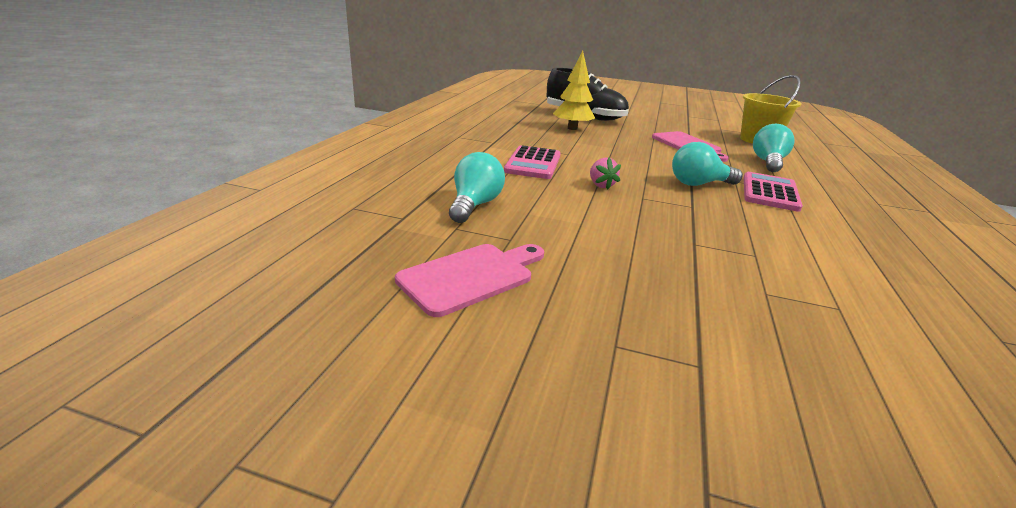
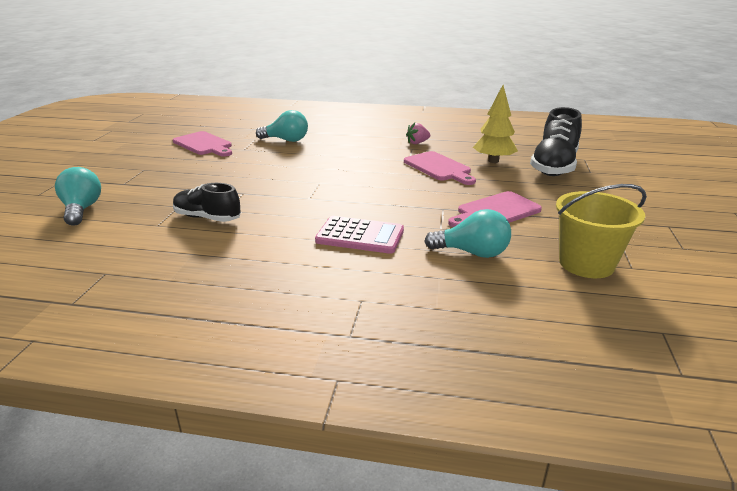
camera: 85 degrees right, 0 degrees up
(533, 163) = (372, 150): pink calculator -> none
(591, 146) = (439, 168): none -> pink cutting board
(601, 185) = (338, 170): pink strawberry -> pink strawberry (417, 143)
(698, 184) = (364, 205): turquoise light bulb -> turquoise light bulb (82, 209)
(788, 268) = (207, 218): none -> black shoe

